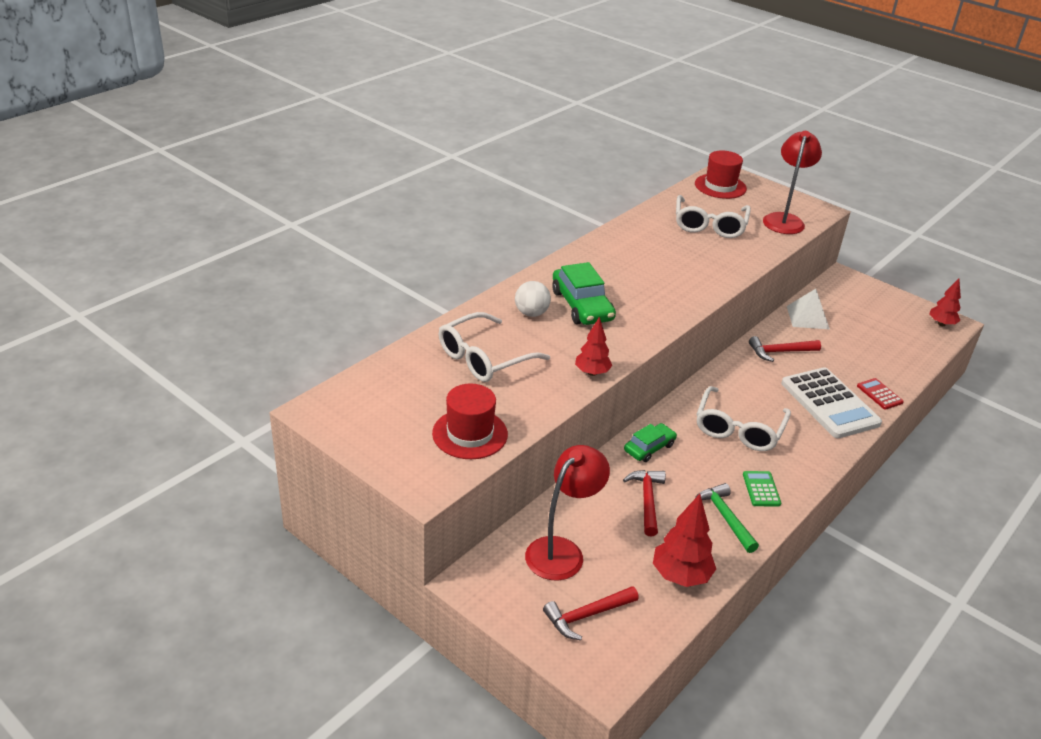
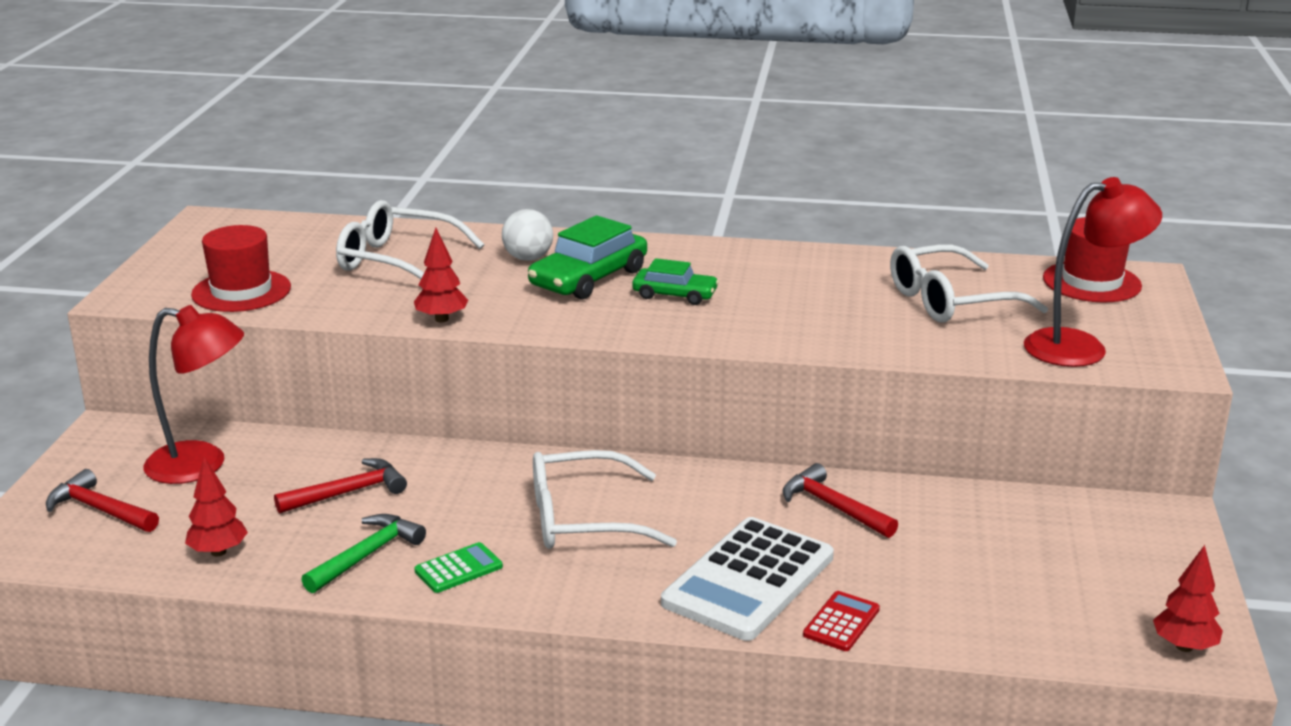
camera: 60 degrees right, 10 degrees down
(649, 448) = (461, 466): green car -> green car (675, 295)
(680, 576) = (218, 552): red tree -> red tree, size x0.66
(807, 317) = (975, 508): white pyramid -> none

